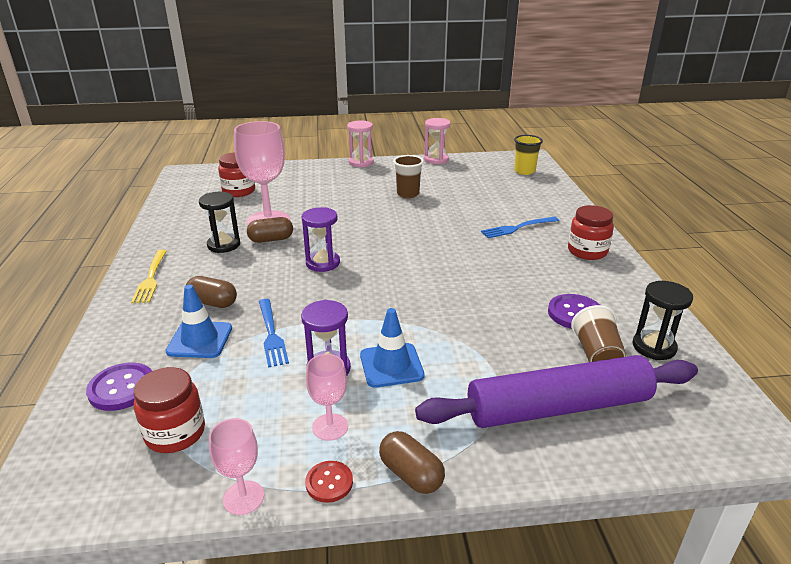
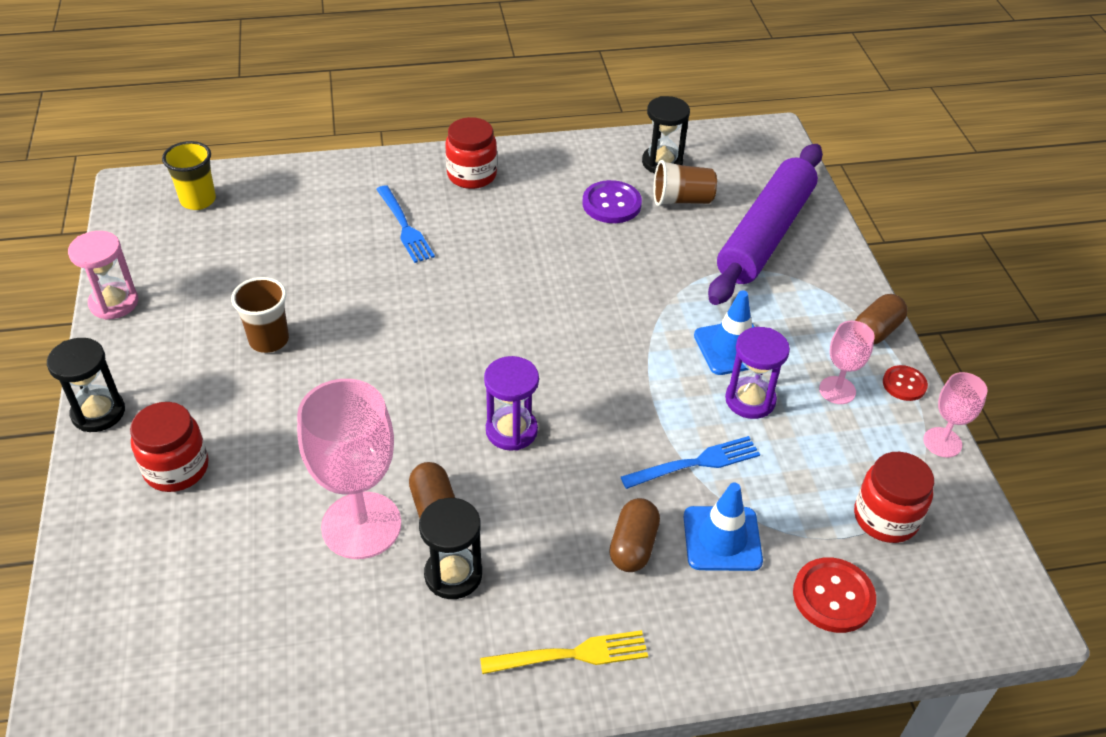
camera: 95 degrees left, 15 degrees up
(122, 388) = (833, 596): purple button -> red button
(239, 191) = (212, 604): red jar -> red jar (176, 468)
(361, 163) = (98, 412): pink hourglass -> black hourglass
(558, 407) = (765, 235): purple rolling pin -> purple rolling pin turned 45 degrees clockwise

